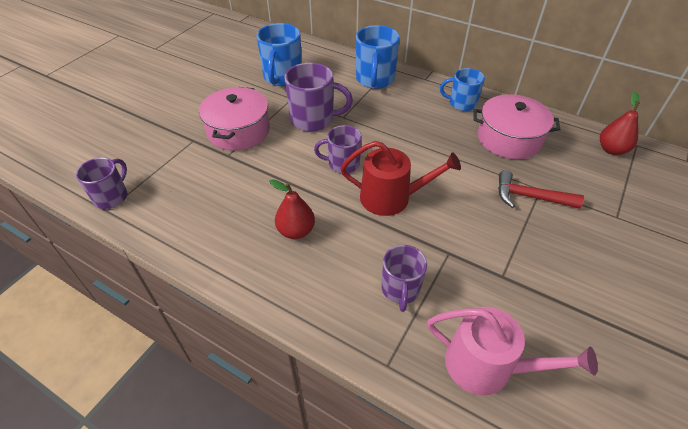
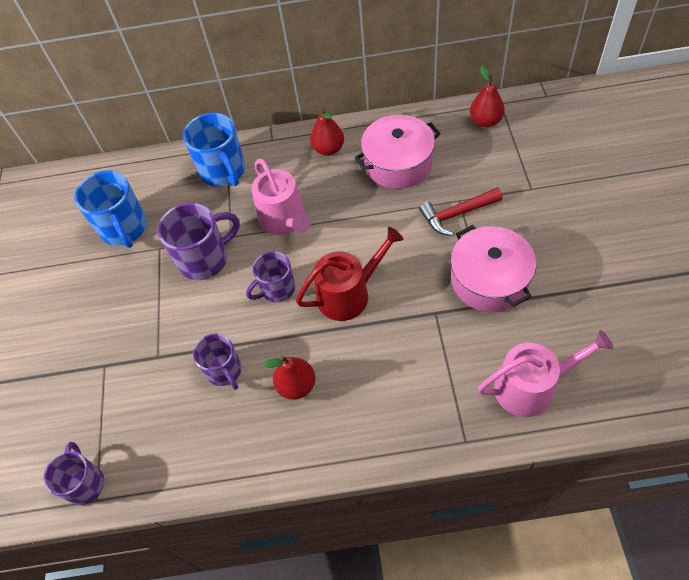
camera: 30 degrees left, 10 degrees up
(238, 131) = (141, 322): pink pot -> pink pot (489, 280)
(389, 127) = (285, 220): none -> pink watering can
(400, 290) = (425, 373): purple mug -> purple mug (224, 371)
(461, 103) = (328, 149): blue mug -> red pear

